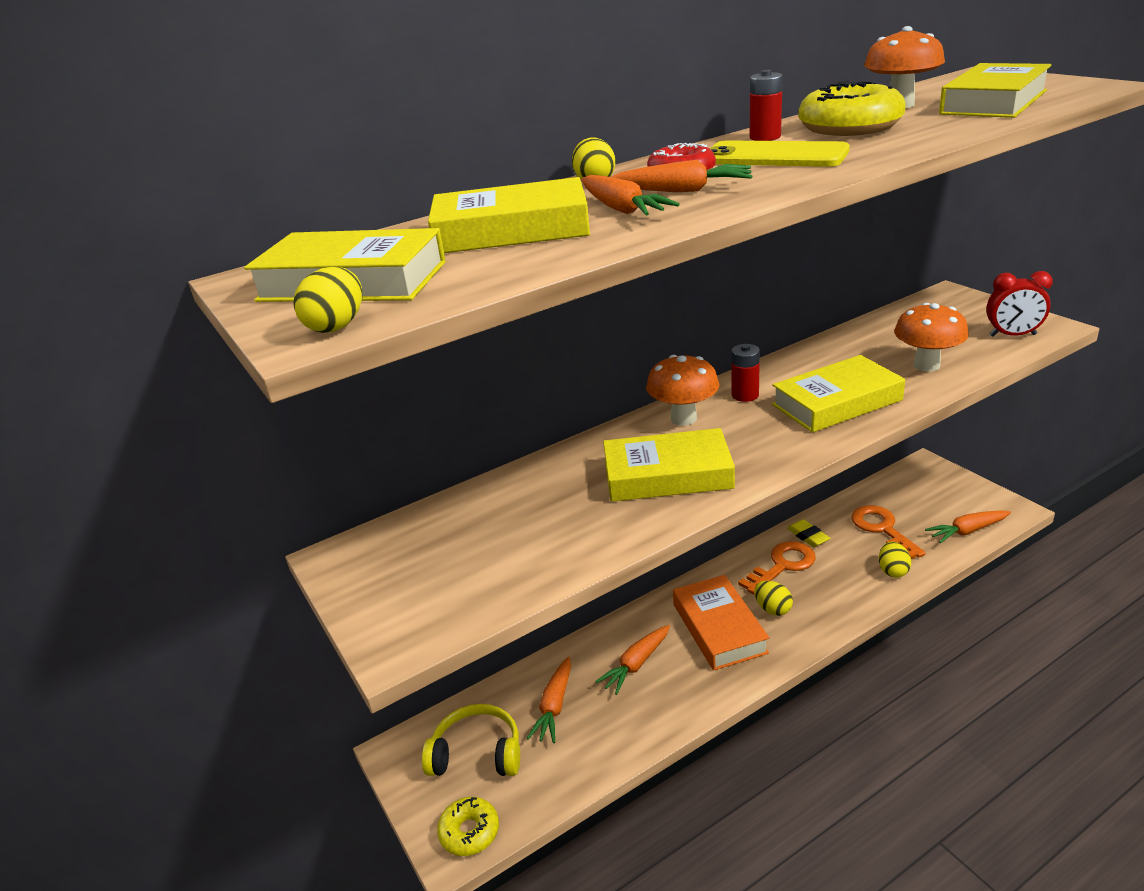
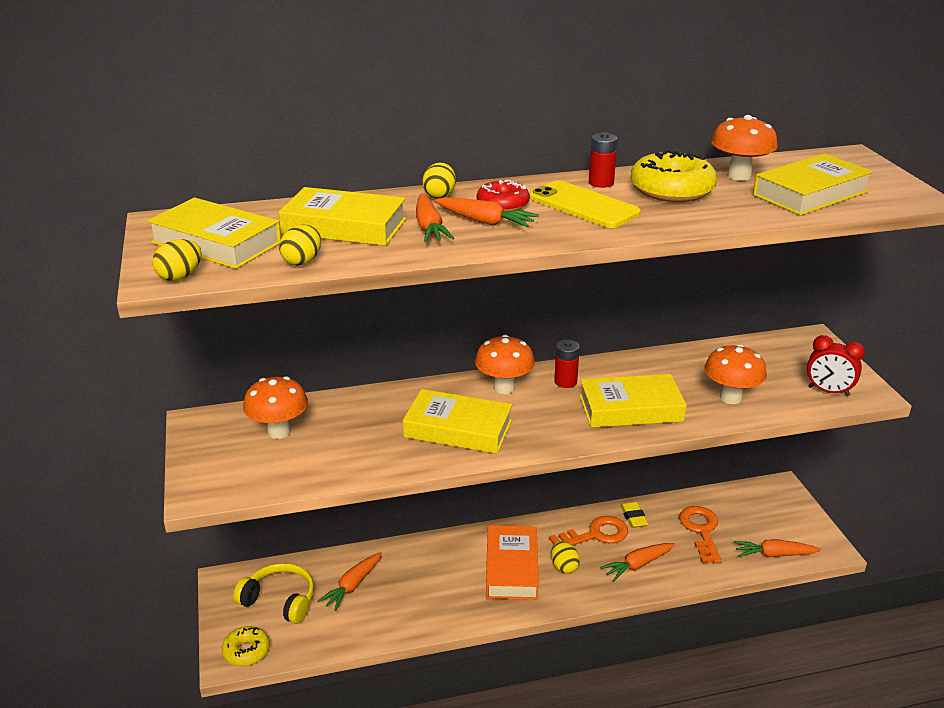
camera: 15 degrees right, 0 degrees up
(451, 538) = (279, 431): none -> orange mushroom
(636, 664) = (431, 575): orange carrot -> orange carrot (638, 565)
(893, 571) = (684, 567): yellow egg -> yellow egg (302, 261)

